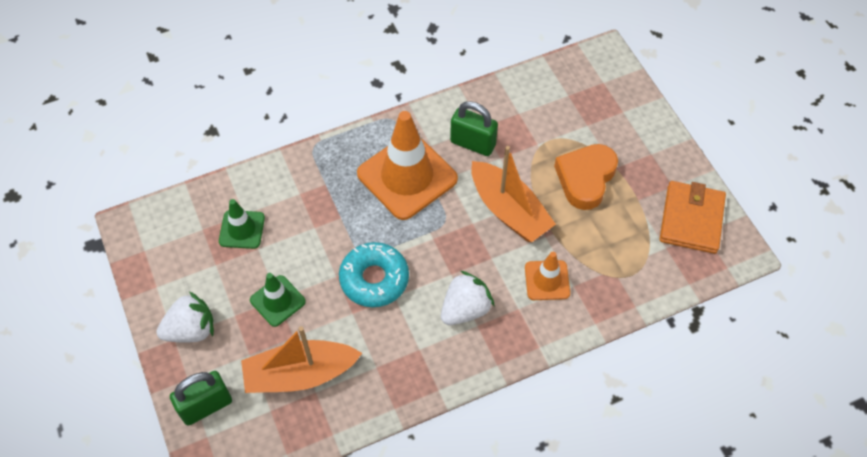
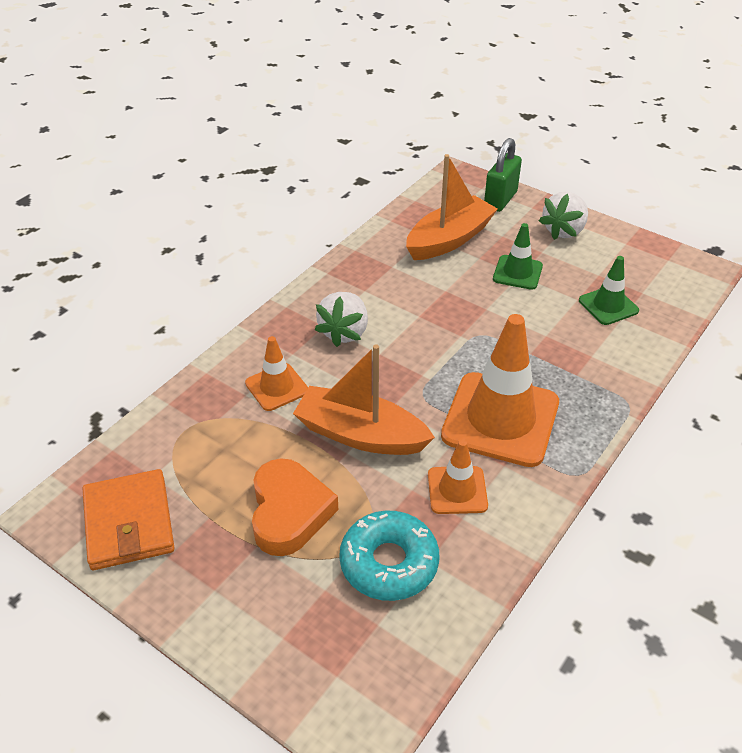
camera: 150 degrees right, 15 degrees down
(374, 279) = (449, 320): turquoise donut -> turquoise donut (389, 563)
(473, 143) = (457, 490): green padlock -> orange traffic cone

